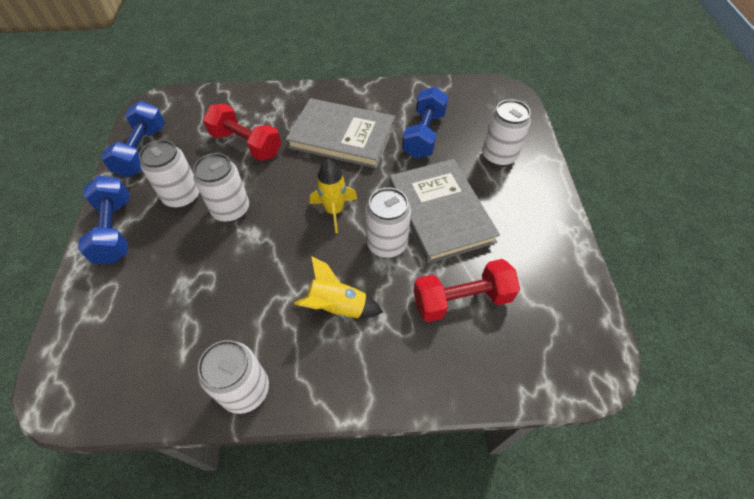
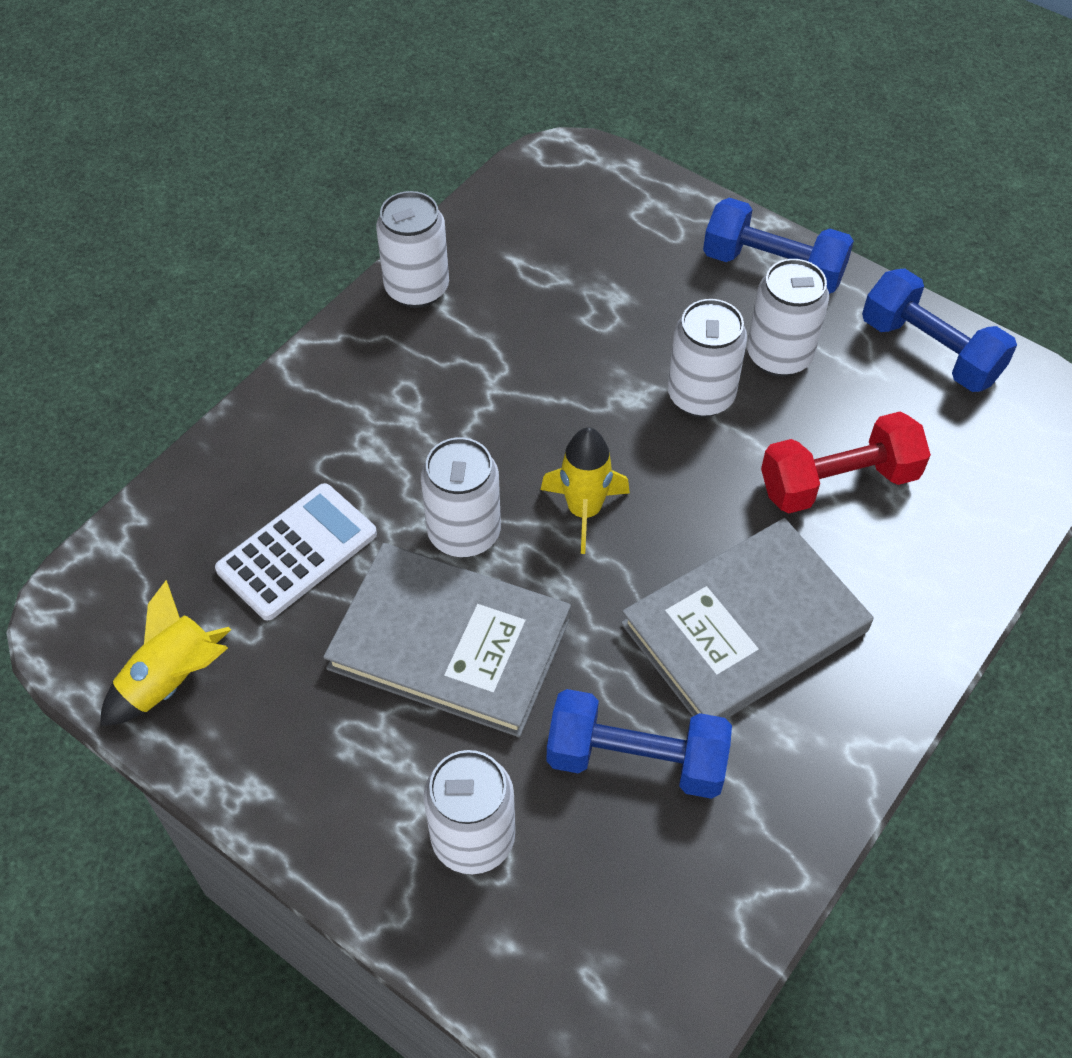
camera: 130 degrees right, 0 degrees up
(337, 307) = (428, 419): yellow rocket -> yellow rocket (172, 680)
(424, 135) = (636, 759): blue dumbbell -> blue dumbbell turned 45 degrees counterclockwise
(462, 300) = (297, 552): red dumbbell -> white calculator

